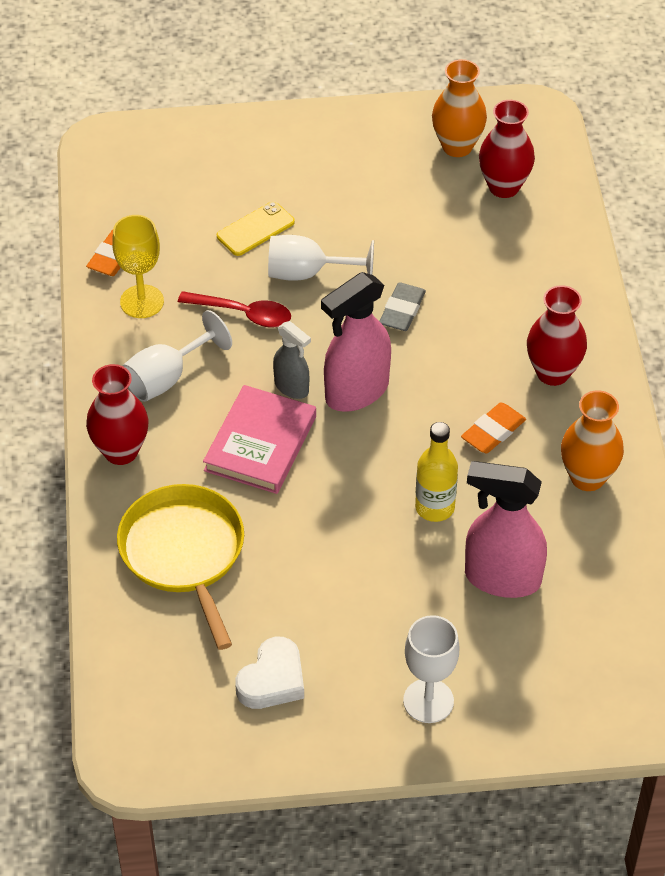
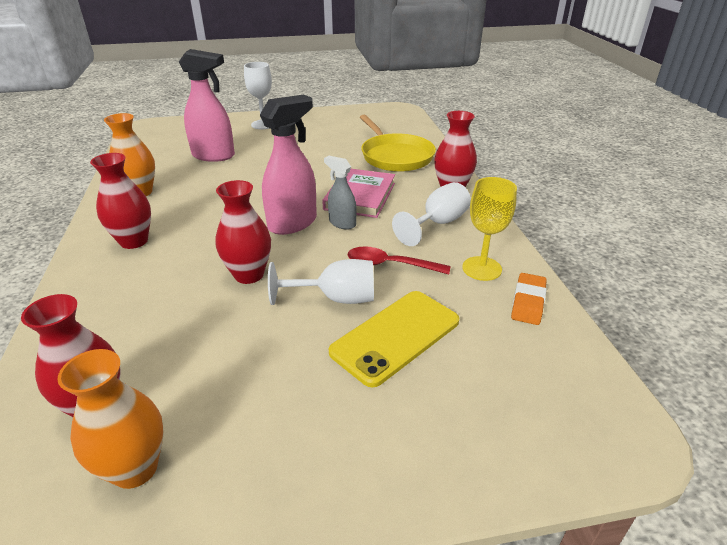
camera: 175 degrees right, 15 degrees down
(255, 229) = (396, 336): yellow phone -> yellow phone, size x1.63
(272, 680) = (339, 126): white heart -> none
(402, 310) = (249, 275): grey eraser -> red vase
(434, 507) = (246, 177): yellow bottle -> none
(493, 432) = (195, 209): orange eraser -> none

